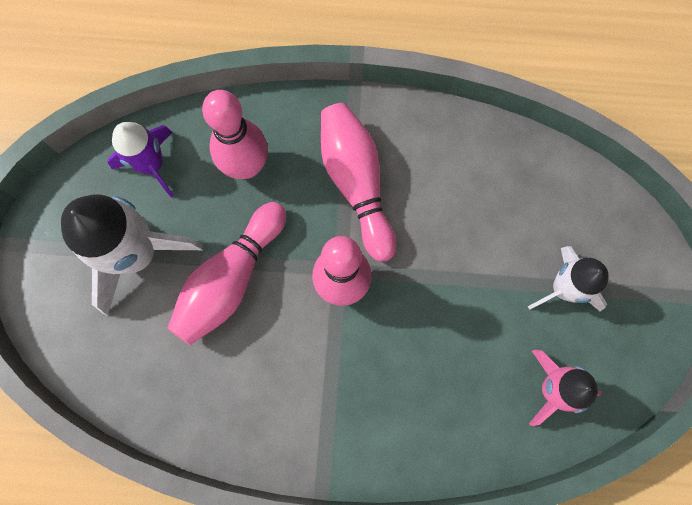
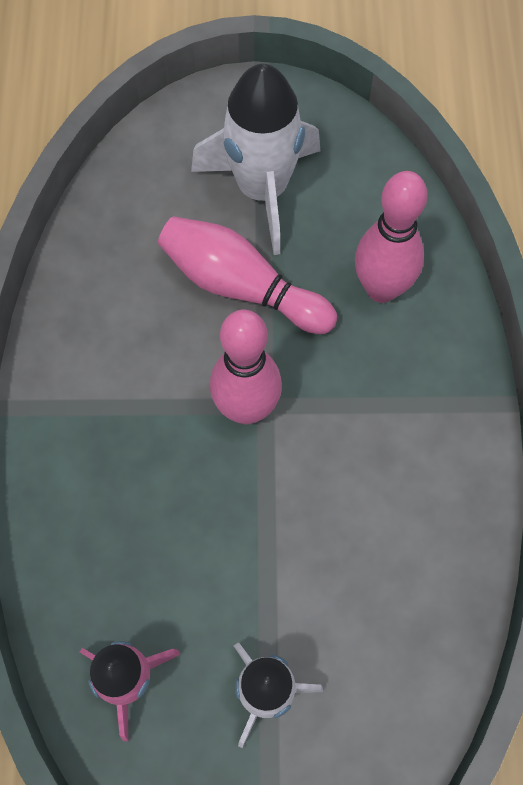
camera: 85 degrees right, 10 degrees down
(151, 165) = (368, 191): purple rocket -> none
(356, 183) = (378, 415): pink bowling pin -> none

